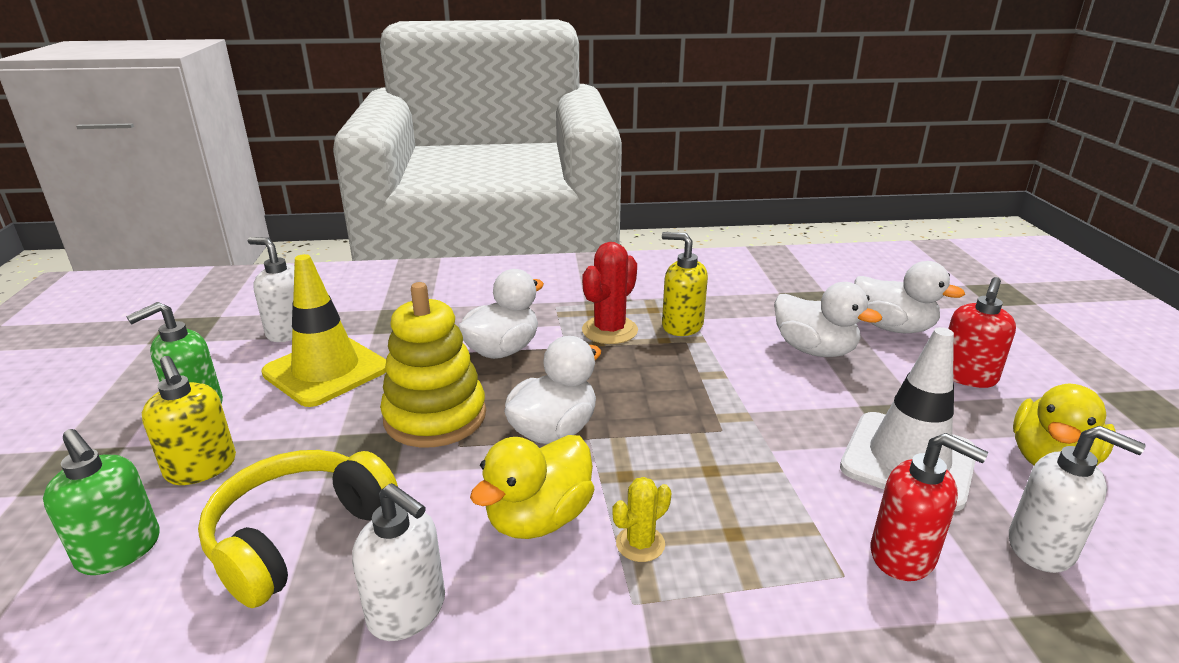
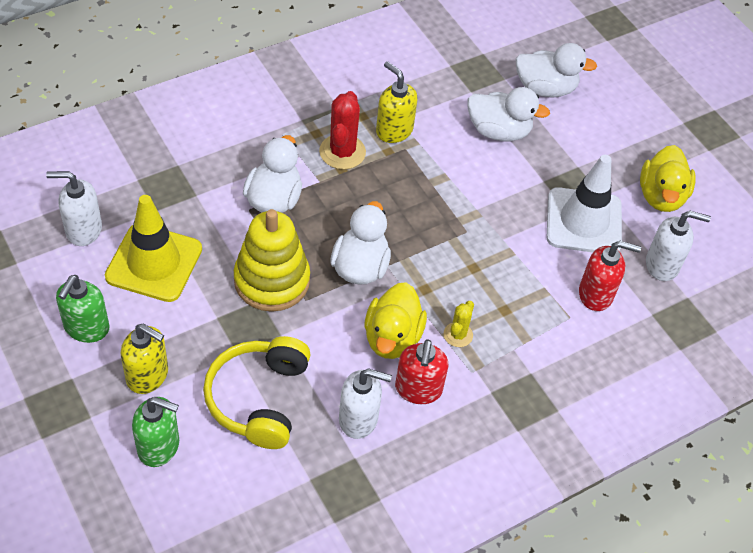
camera: 30 degrees left, 25 degrees up
(682, 326) = (394, 130): yellow soap dispenser -> yellow soap dispenser turned 45 degrees clockwise
(967, 376) = (603, 131): red soap dispenser -> red soap dispenser (418, 389)

